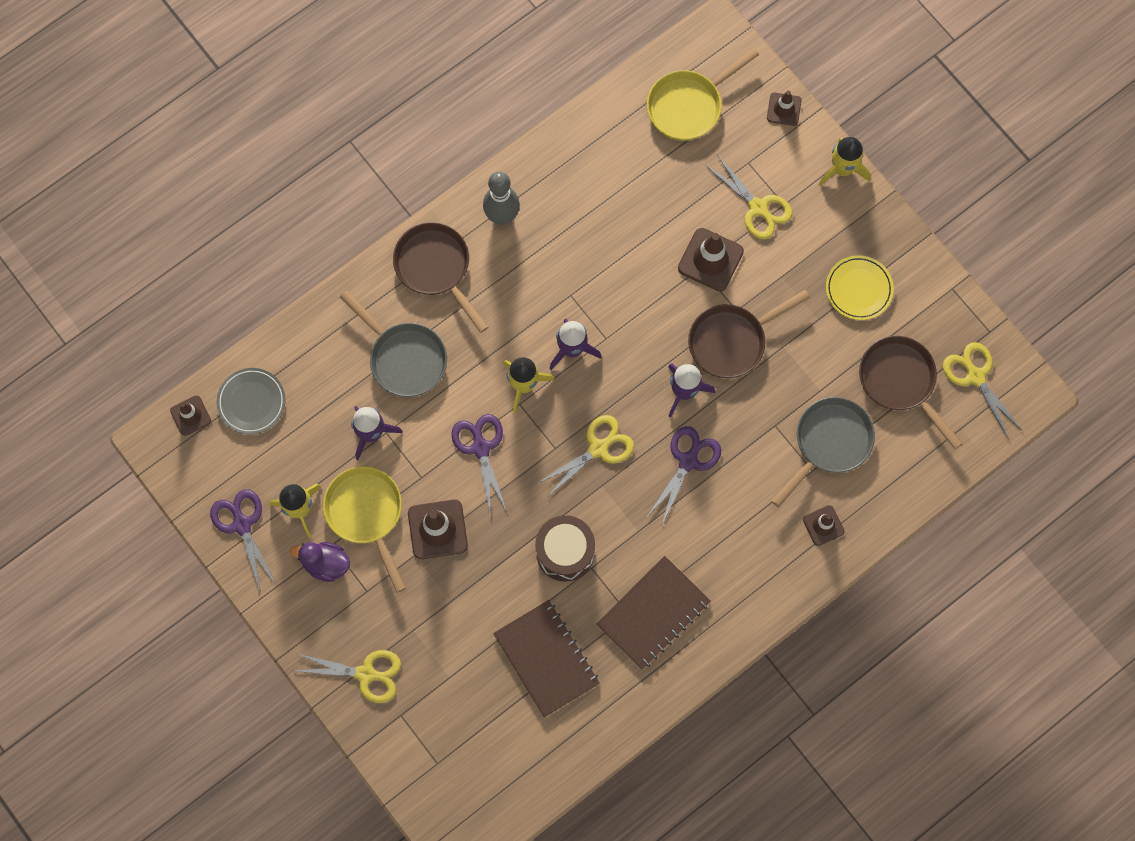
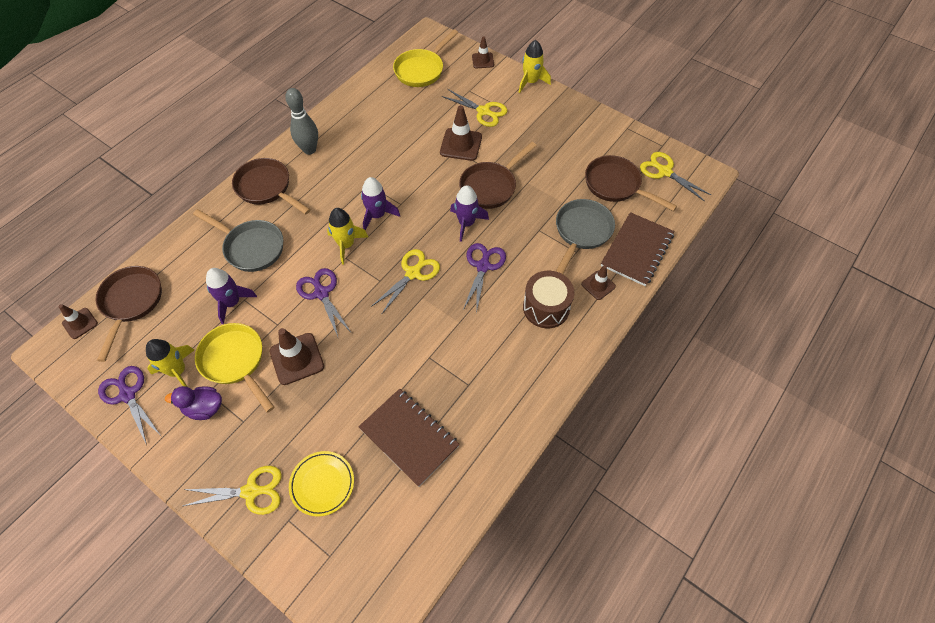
camera: 15 degrees left, 15 degrees down
(251, 402) = (131, 303): grey plate -> brown pan
(565, 552) = (405, 351): brown drum -> brown drum (546, 307)
(653, 613) = (488, 379): brown notebook -> brown notebook (637, 250)
(858, 289) = (566, 140): yellow plate -> yellow plate (322, 484)

